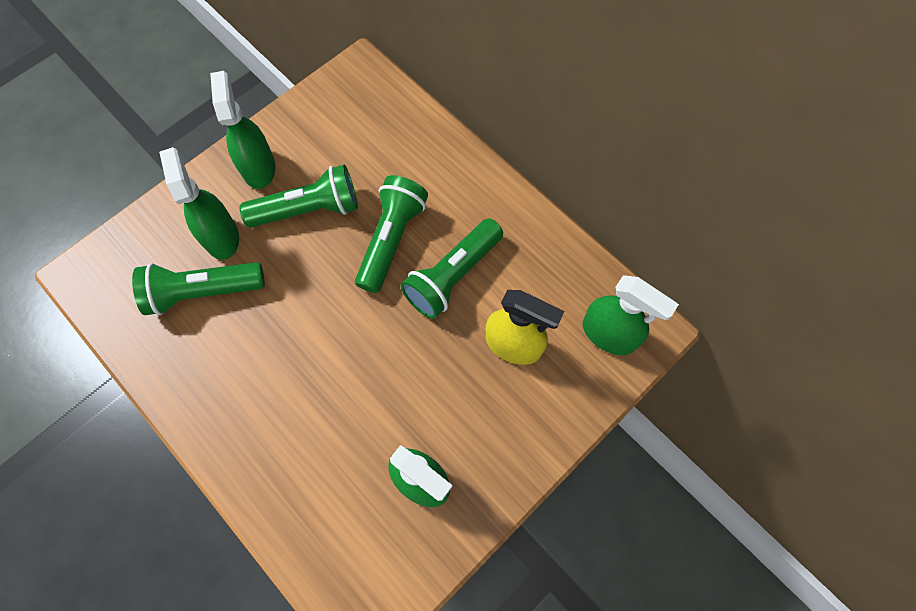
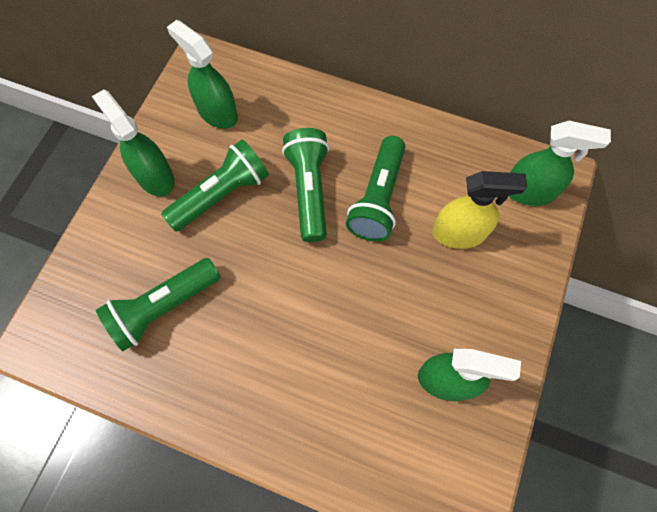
camera: 25 degrees left, 0 degrees up
(221, 236) = (153, 251): green spray bottle -> green spray bottle (217, 112)

